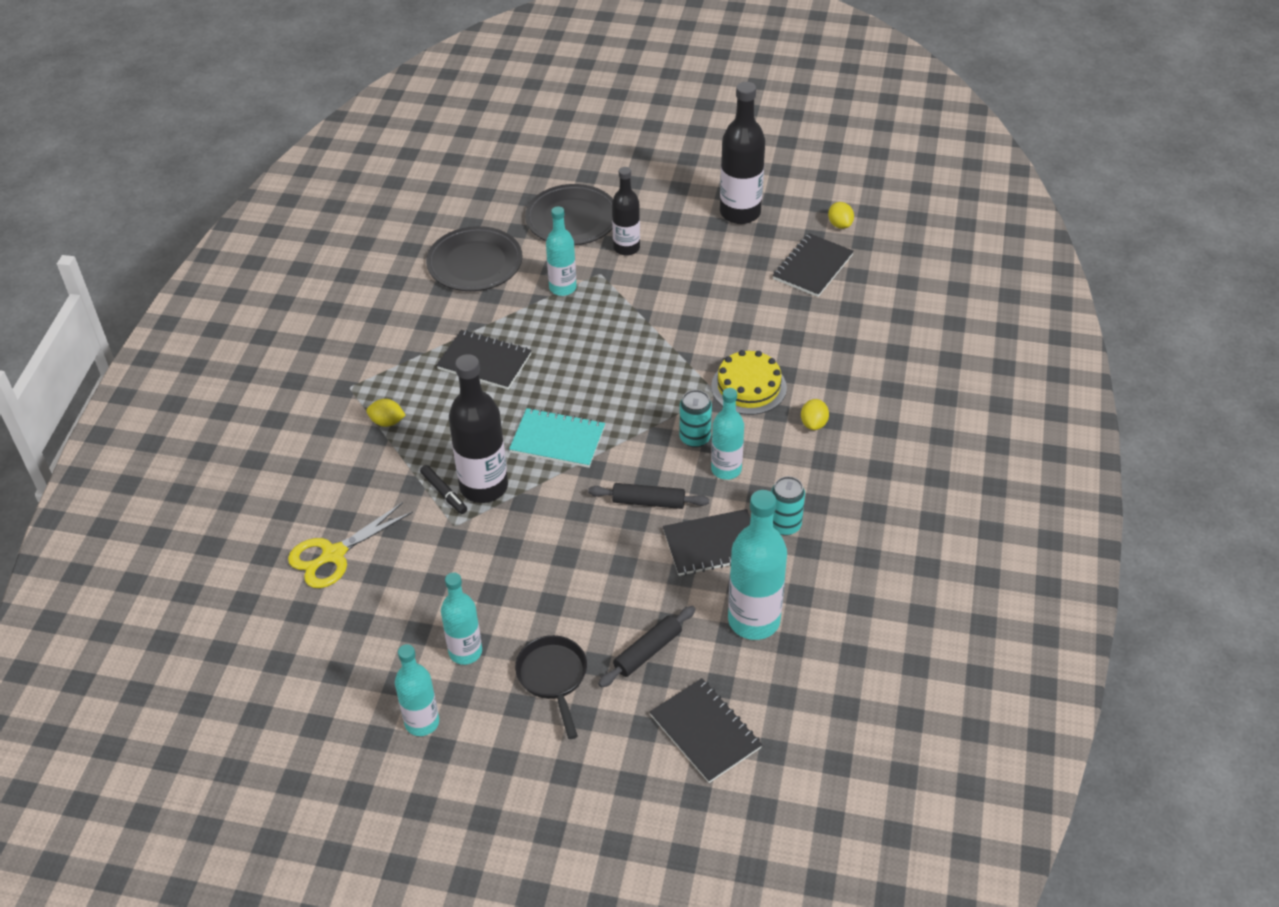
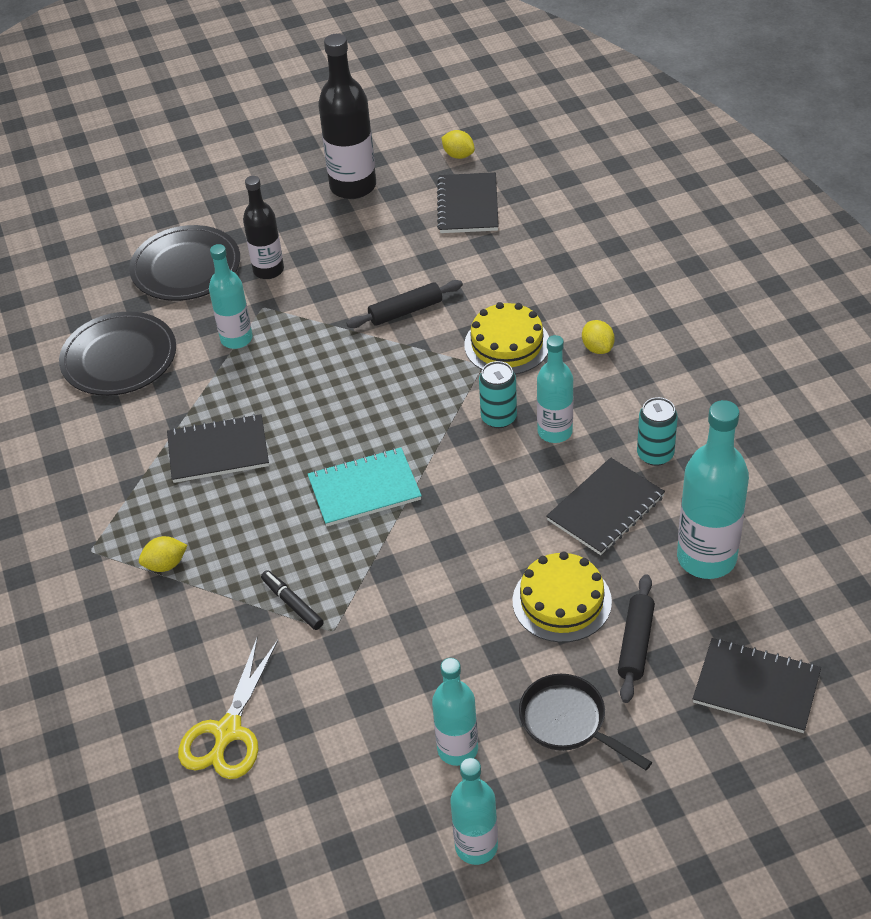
camera: 30 degrees left, 0 degrees up
(444, 493) = (292, 603): black marker -> black marker turned 150 degrees counterclockwise
(484, 487) = (329, 575): black bottle -> none
(623, 592) = (562, 601): none -> yellow cake
(648, 502) = (508, 501): black rolling pin -> black rolling pin (405, 311)

